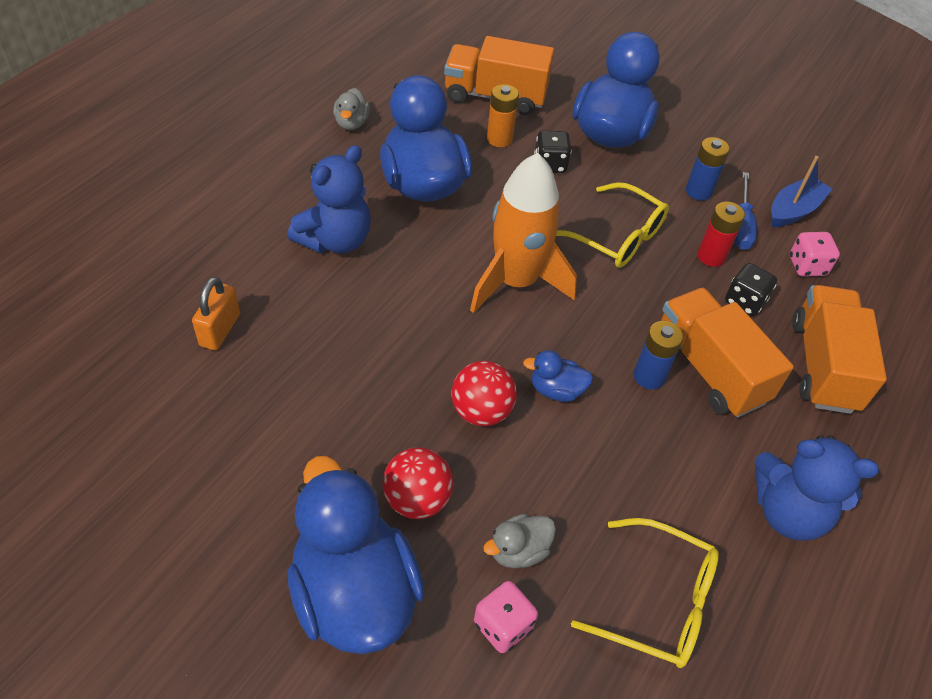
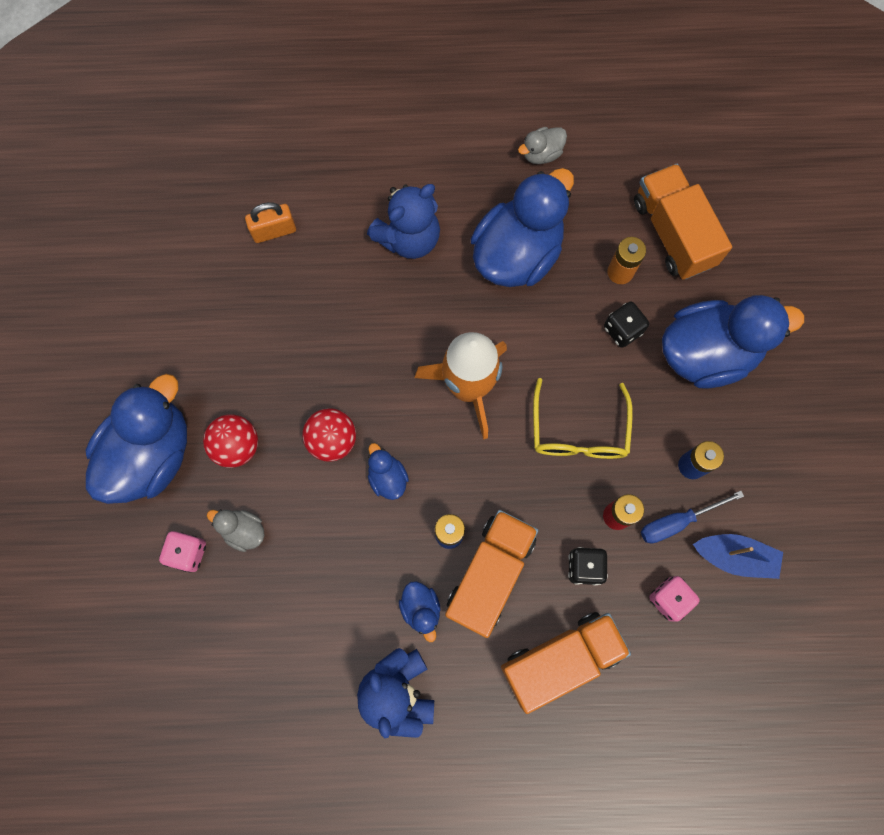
camera: 60 degrees right, 25 degrees up
(335, 240) = (409, 238): blue teddy bear -> blue teddy bear turned 45 degrees counterclockwise
(658, 602) = (266, 638): yellow glasses -> none
(711, 441) = (421, 609): none -> blue duck

